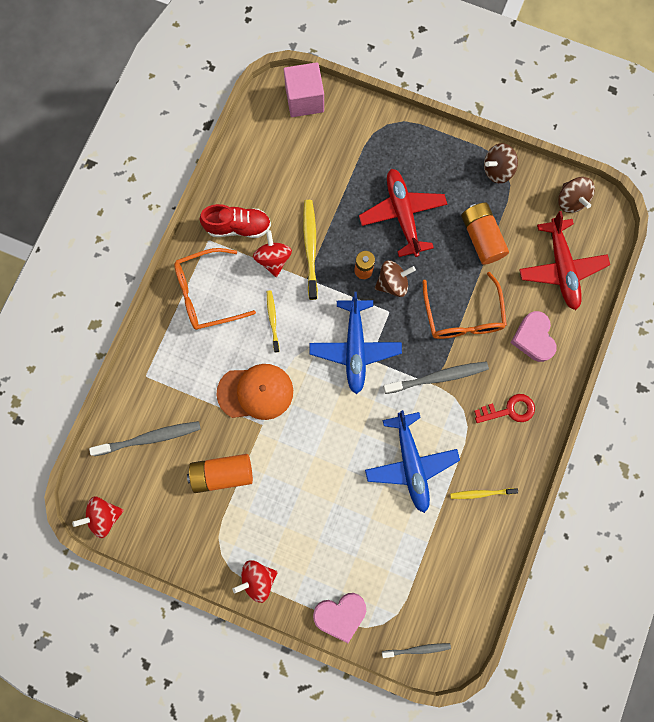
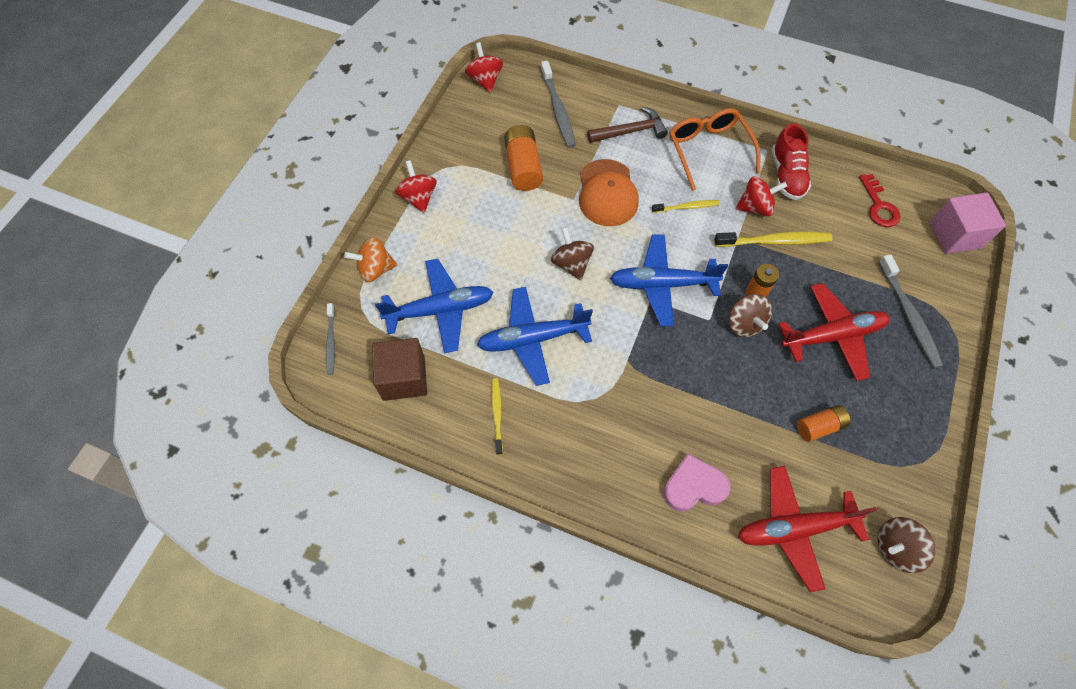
camera: 90 degrees right, 15 degrees down
(181, 366) = (630, 131): none -> brown hammer
(340, 615) = (375, 269): pink heart -> orange spinning top
(383, 548) = (440, 310): none -> blue plane
(438, 377) = (634, 370): grey toothbrush -> grey toothbrush (909, 316)
(451, 577) = (404, 378): none -> brown cube
(462, 316) = (713, 400): orange glasses -> none
(481, 238) = (819, 426): orange battery -> orange battery, size x0.64
(497, 170) = (918, 450): brown spinning top -> brown spinning top (571, 263)
(509, 410) = (598, 451): red key -> red key (878, 206)

